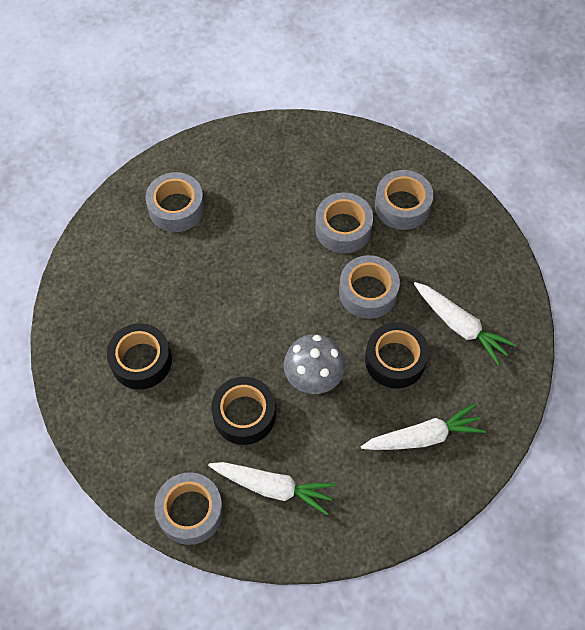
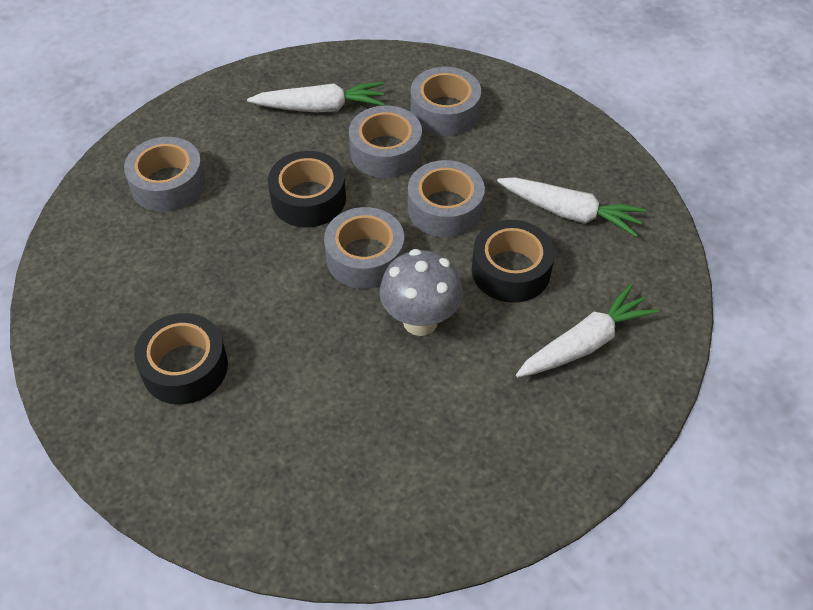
camera: 20 degrees left, 10 degrees down
(190, 511) = (323, 531): grey tape -> grey tape (365, 257)
(244, 415) = (348, 389): black tape -> black tape (308, 199)
(273, 487) = (423, 463): white carrot -> white carrot (321, 107)

